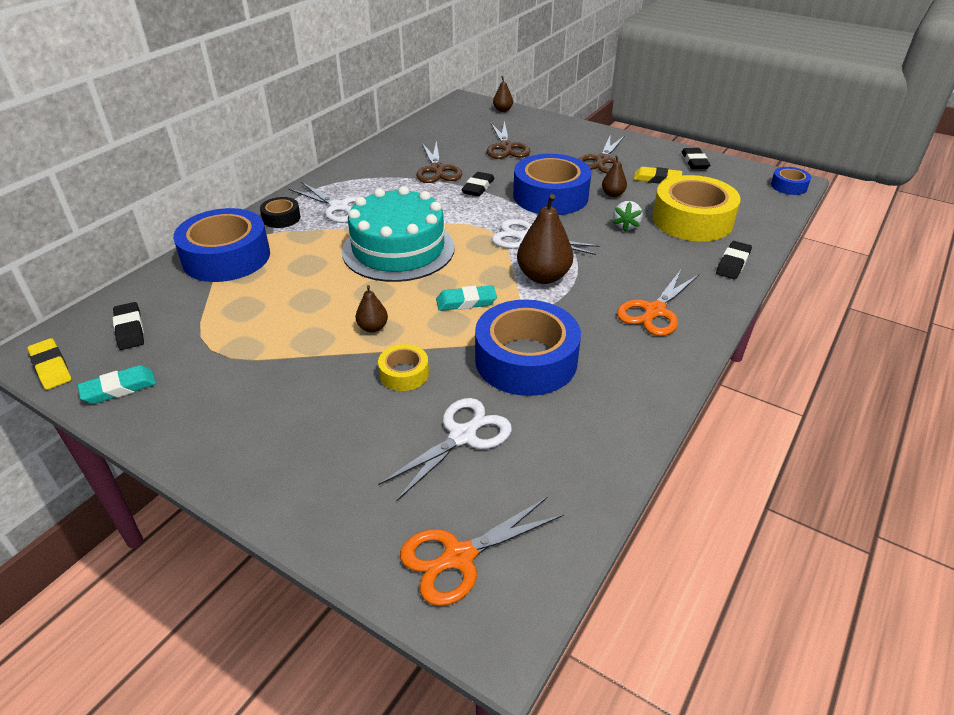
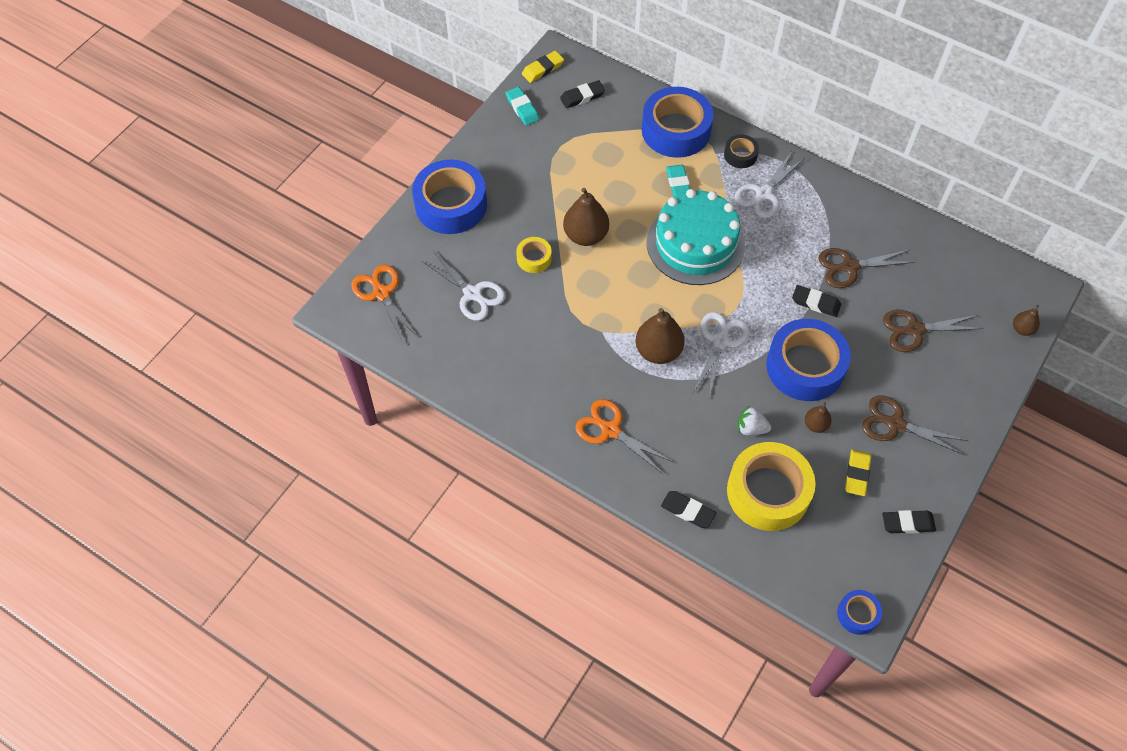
camera: 90 degrees right, 20 degrees up
(373, 328) = (585, 235): brown pear -> brown pear, size x1.90
(466, 302) = (620, 294): turquoise eraser -> turquoise eraser (678, 183)
(526, 360) = (548, 333): blue tape -> blue tape (451, 204)

